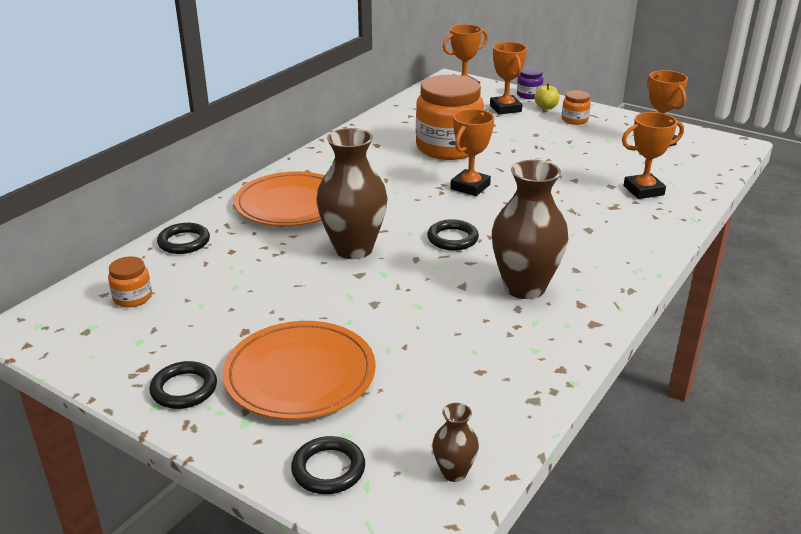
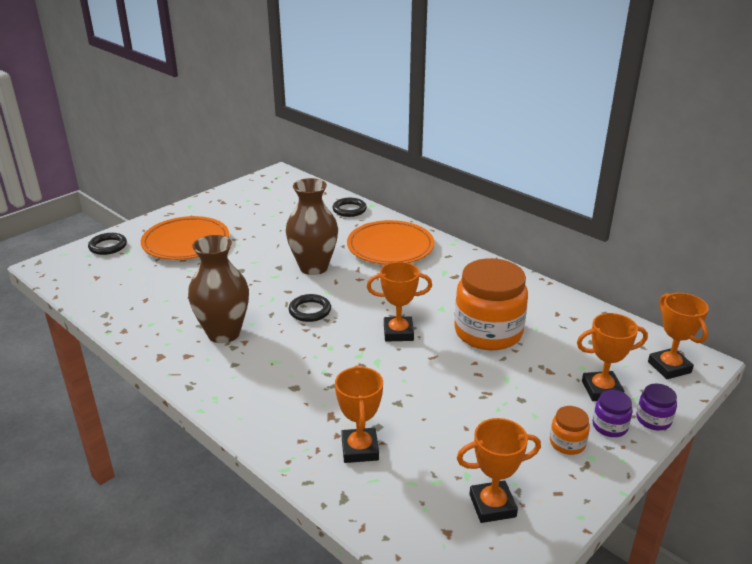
camera: 100 degrees right, 0 degrees up
(133, 297) = (291, 197): orange jar -> none
(184, 389) = (197, 212): black ring -> none
(454, 472) = (74, 280): brown vase -> none
(470, 187) = (398, 333): orange trophy -> orange trophy turned 45 degrees counterclockwise
(546, 107) = (609, 426): yellow apple -> purple jar

